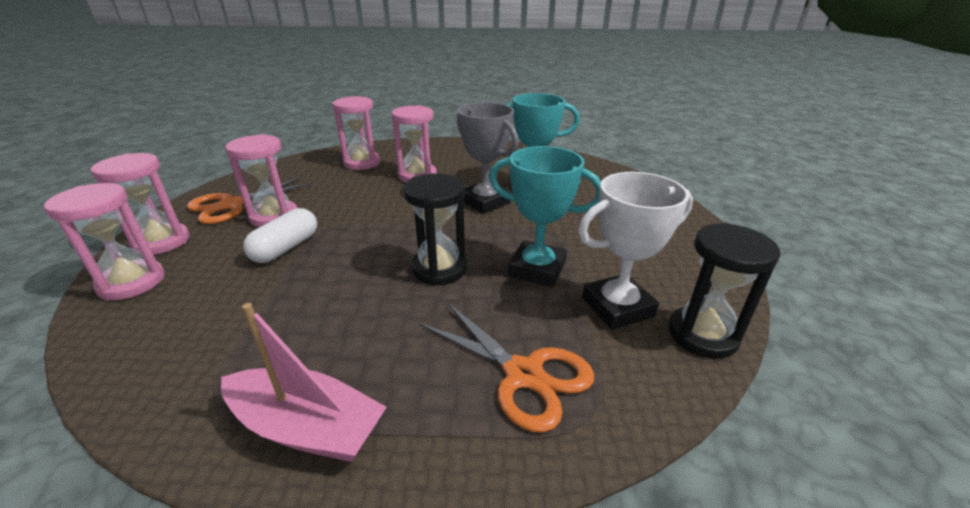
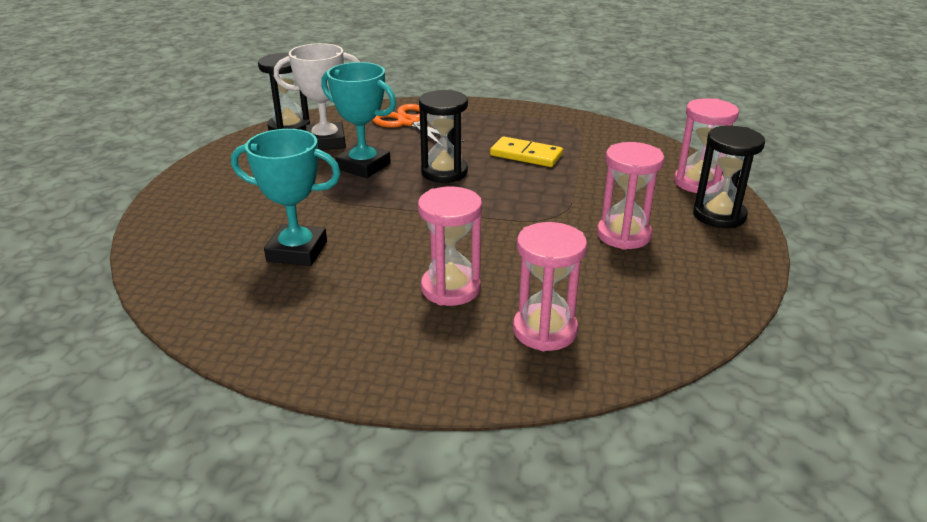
camera: 170 degrees left, 0 degrees up
(161, 242) = (719, 215): pink hourglass -> black hourglass
(233, 205) = (690, 257): orange scissors -> none
(286, 248) = (587, 199): white capsule -> none
(307, 427) = (522, 117): pink boat -> none
(332, 310) = (526, 155): none -> yellow domino
(485, 202) = (372, 234): grey trophy -> none

